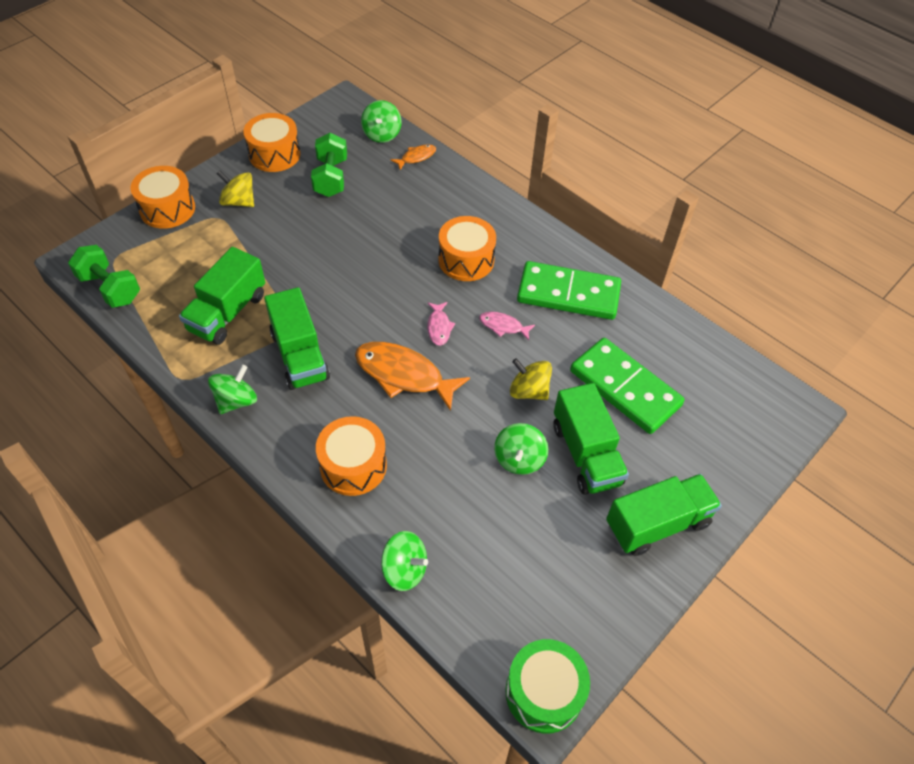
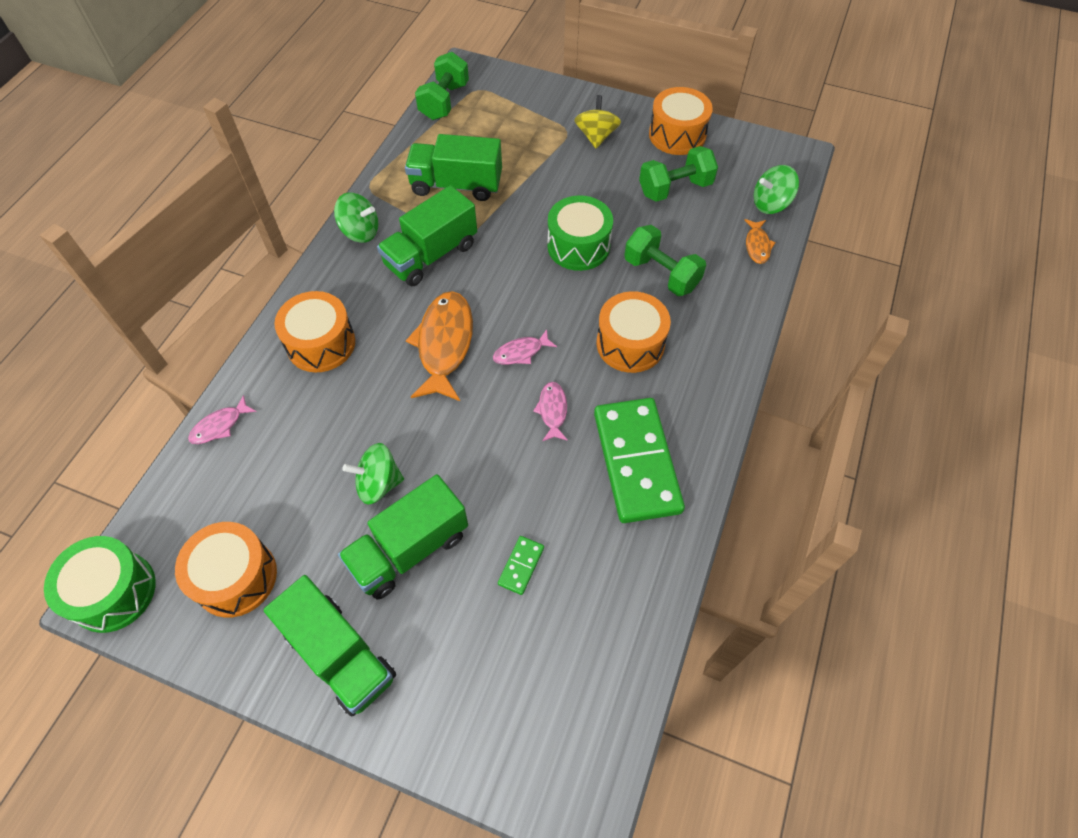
camera: 70 degrees right, 5 degrees up
(167, 209) = (556, 95): orange drum -> orange drum (236, 577)
(352, 255) = (578, 246): none -> green drum
(404, 569) = (220, 426): green spinning top -> pink fish
(411, 218) = (661, 274): none -> green dumbbell
(416, 157) = (757, 245): orange fish -> orange fish turned 60 degrees clockwise
(529, 391) = (473, 464): yellow spinning top -> none
(624, 388) = (521, 566): green domino -> green domino, size x0.40

